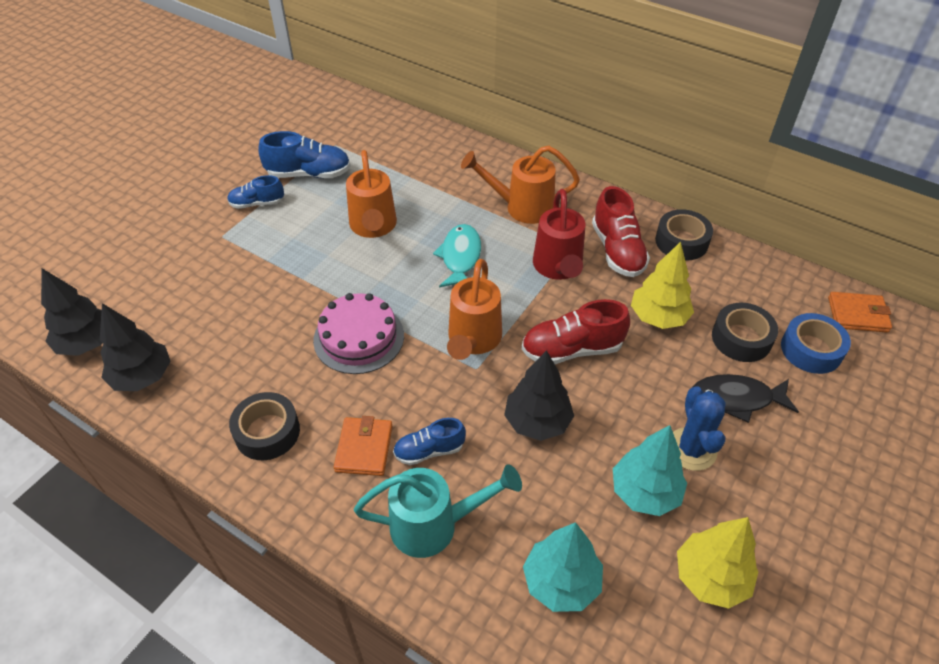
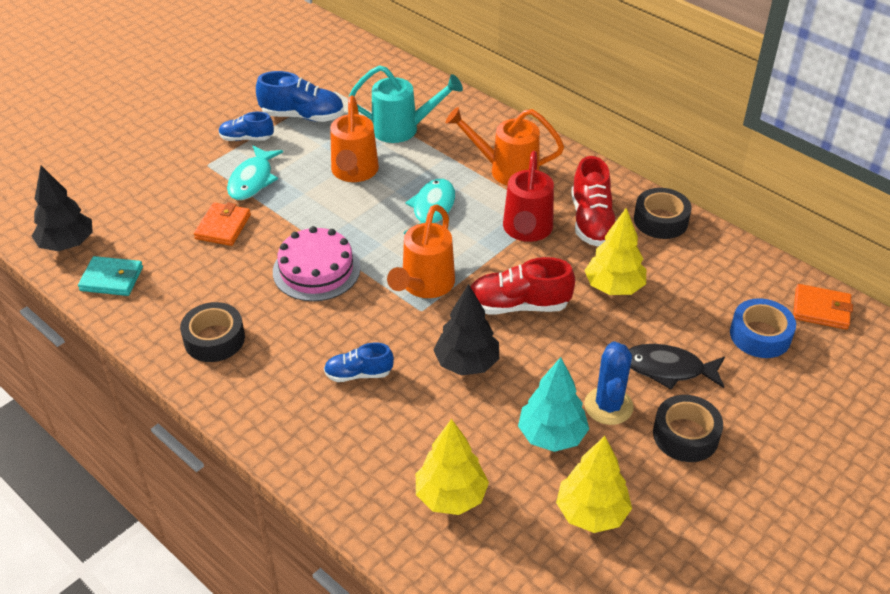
camera: 10 degrees right, 5 degrees down
(142, 377) = (111, 279): black tree -> turquoise wallet
(272, 247) = (252, 180): none -> turquoise fish
(364, 448) = (299, 364): orange wallet -> orange wallet (223, 227)
(434, 525) = (347, 435): turquoise watering can -> turquoise watering can (402, 129)
(561, 582) = (451, 496): turquoise tree -> yellow tree
(741, 338) = (692, 316): black tape -> black tape (685, 435)

